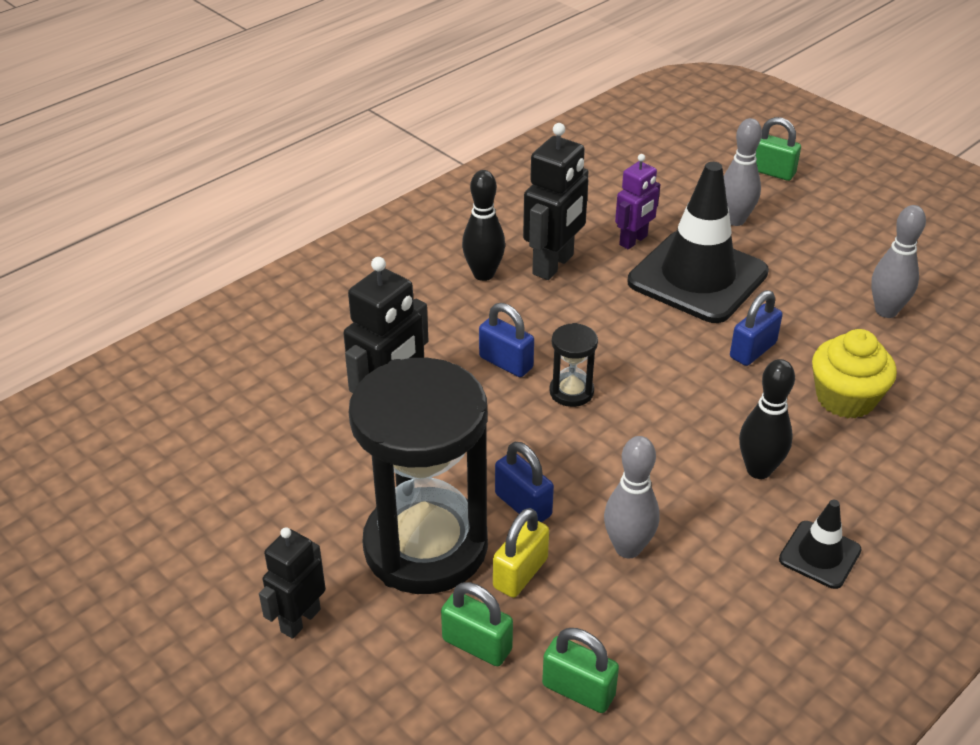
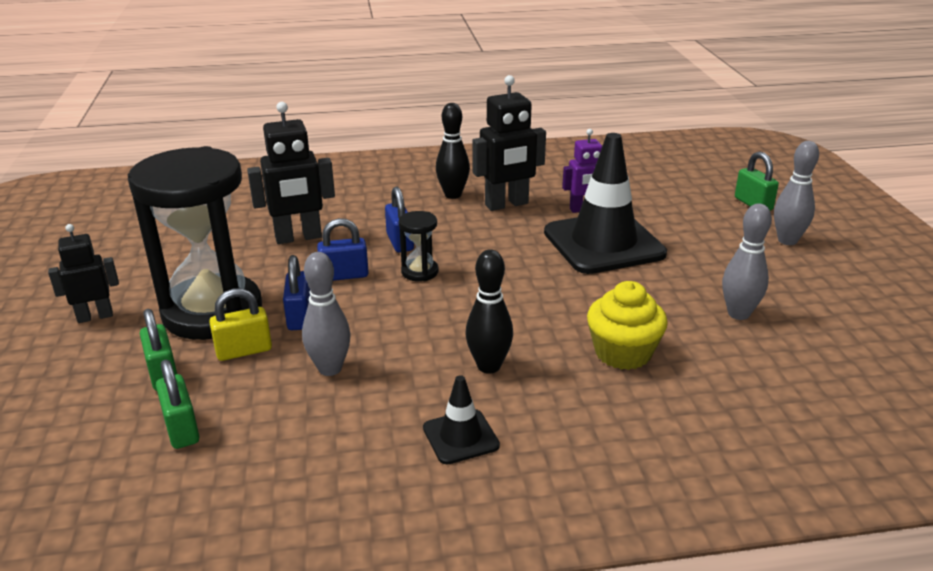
camera: 35 degrees right, 10 degrees down
(735, 220) = (681, 221): grey bowling pin -> grey bowling pin (787, 240)
(752, 350) = (587, 297): blue padlock -> blue padlock (344, 275)

